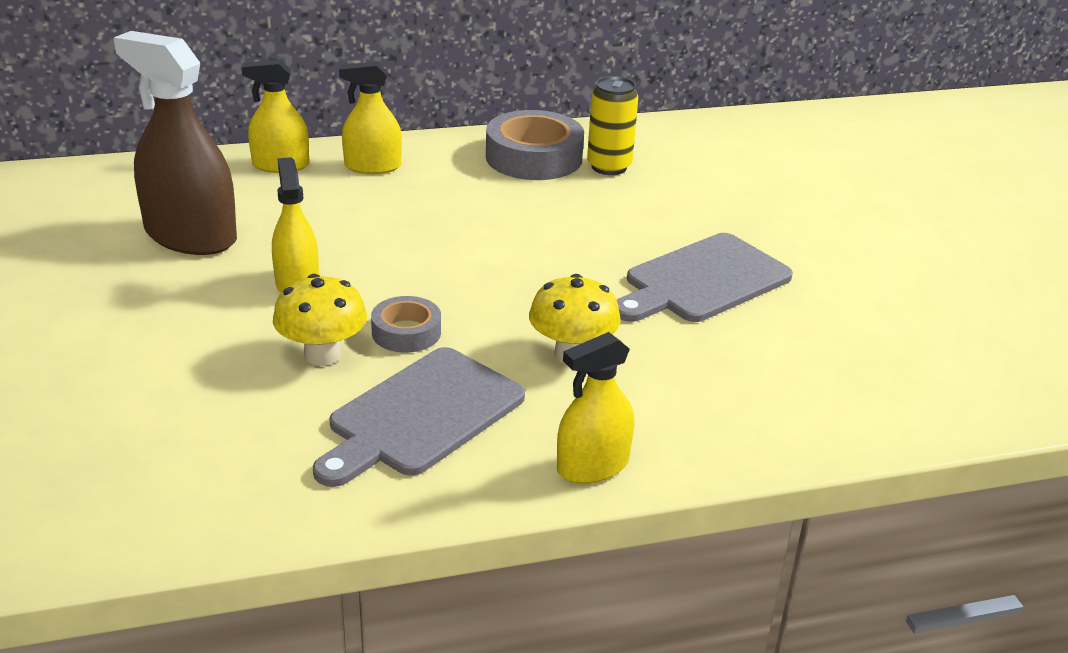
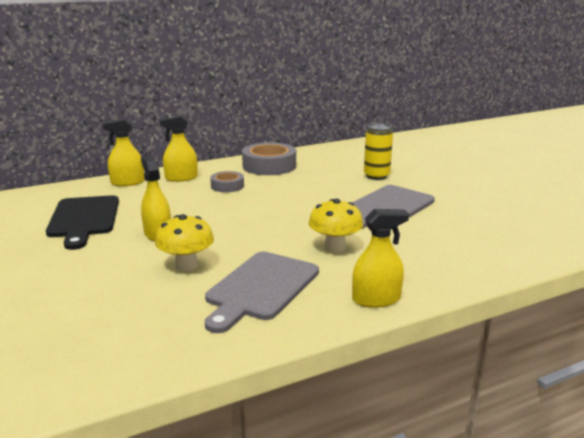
camera: 10 degrees left, 10 degrees down
(190, 236) = (84, 219): brown spray bottle -> black cutting board
(406, 332) = (233, 249): grey tape -> grey tape (227, 186)
(593, 466) = (376, 299): yellow spray bottle -> yellow spray bottle turned 150 degrees counterclockwise
(609, 167) = (311, 166): yellow can -> yellow can (376, 176)

